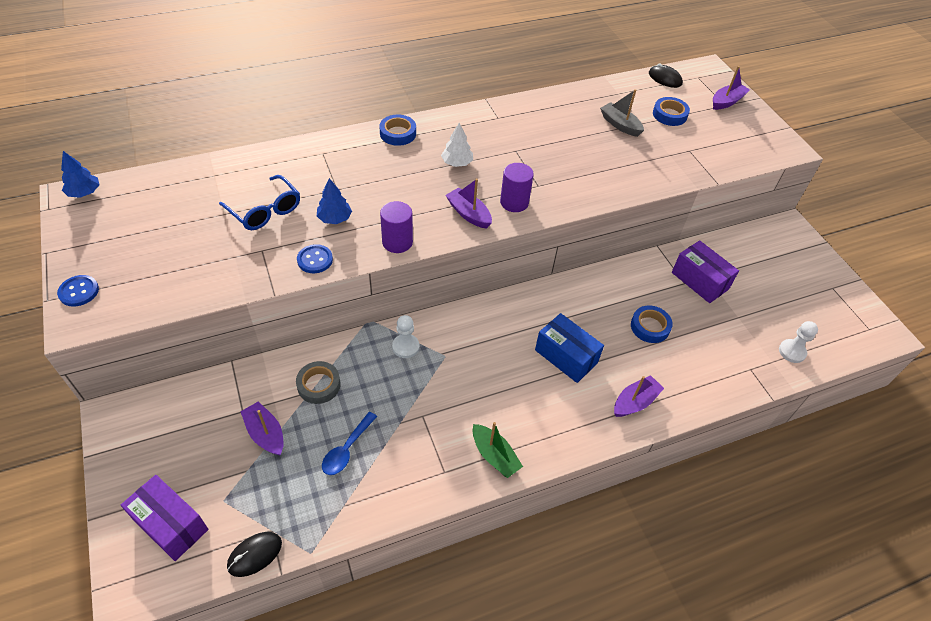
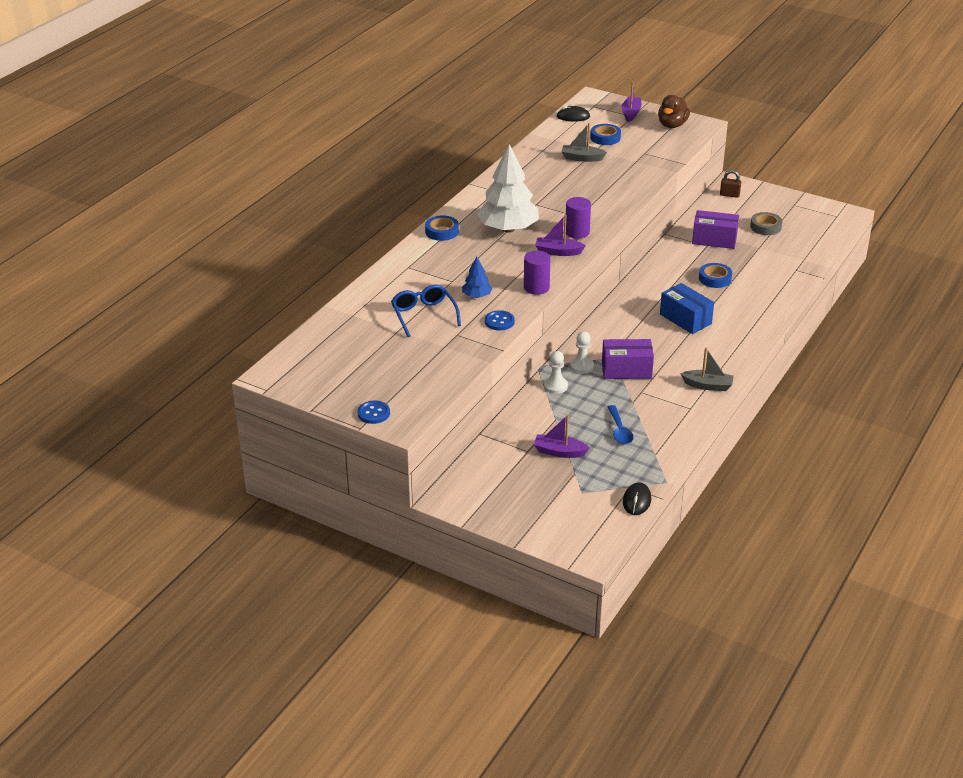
camera: 35 degrees left, 15 degrees down
(84, 192) = (276, 369): blue tree -> none
(171, 524) = (567, 519): purple box -> purple box (626, 370)
(265, 211) = (423, 315): blue glasses -> blue glasses turned 120 degrees counterclockwise
(319, 385) = (556, 413): grey tape -> grey tape (765, 227)
(457, 163) = (508, 229): white tree -> white tree, size x2.16
(494, 456) = (707, 385): green boat -> grey boat
(566, 356) = (685, 319): blue box -> blue box turned 45 degrees clockwise
(635, 402) = (752, 319): purple boat -> none
(755, 134) = (672, 125): none -> brown duck
(772, 238) = (729, 195): none -> brown padlock
(792, 352) = (808, 249): white pawn -> white pawn (555, 386)

